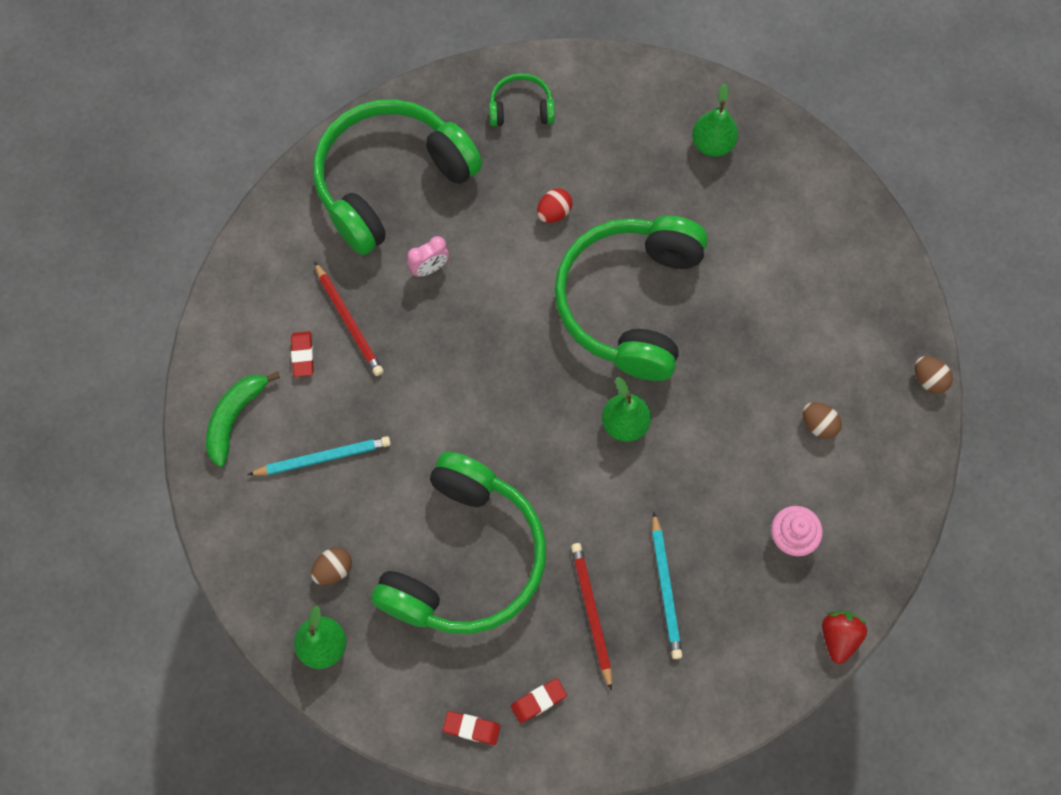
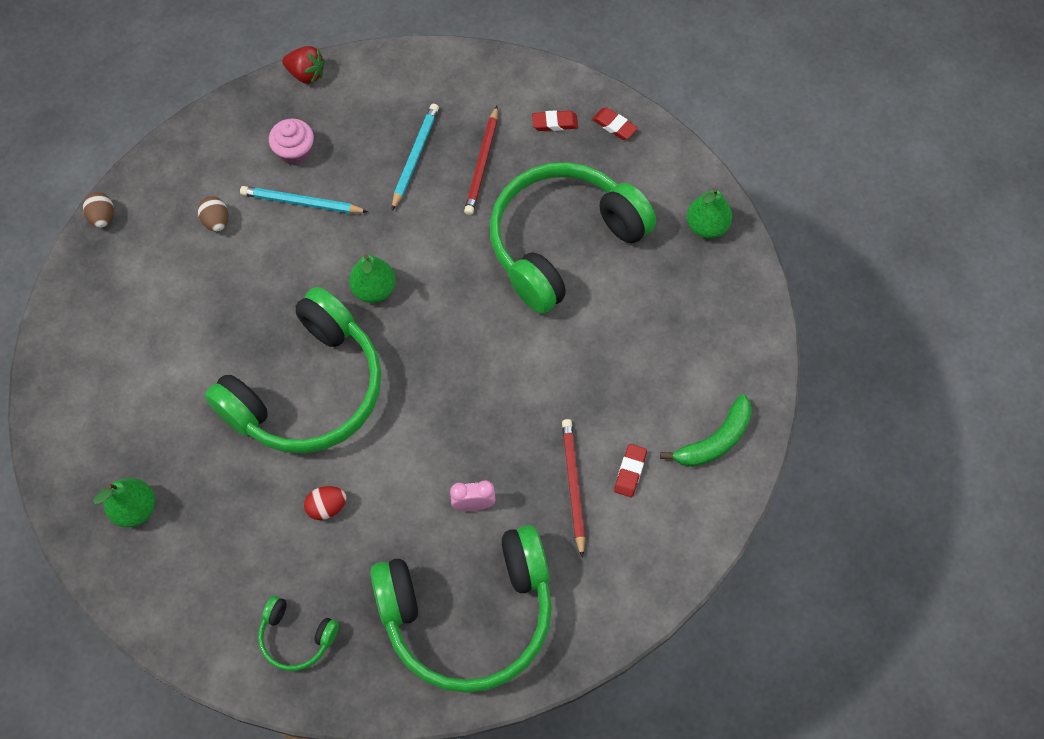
camera: 155 degrees left, 5 degrees down
(323, 458) = (648, 371): turquoise pencil -> turquoise pencil (302, 202)
(333, 569) = (675, 278): brown egg -> none
(838, 637) = (306, 74): red strawberry -> red strawberry turned 105 degrees counterclockwise

